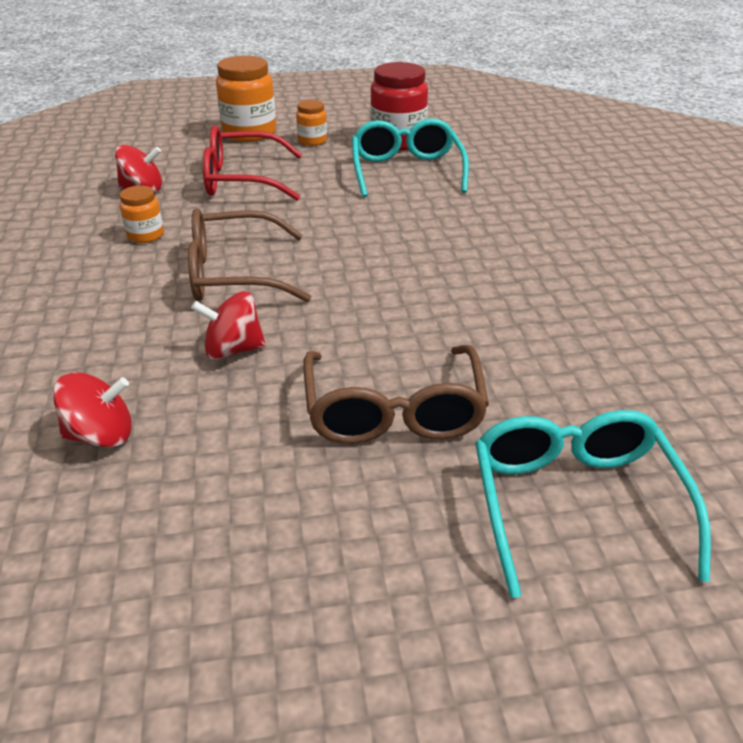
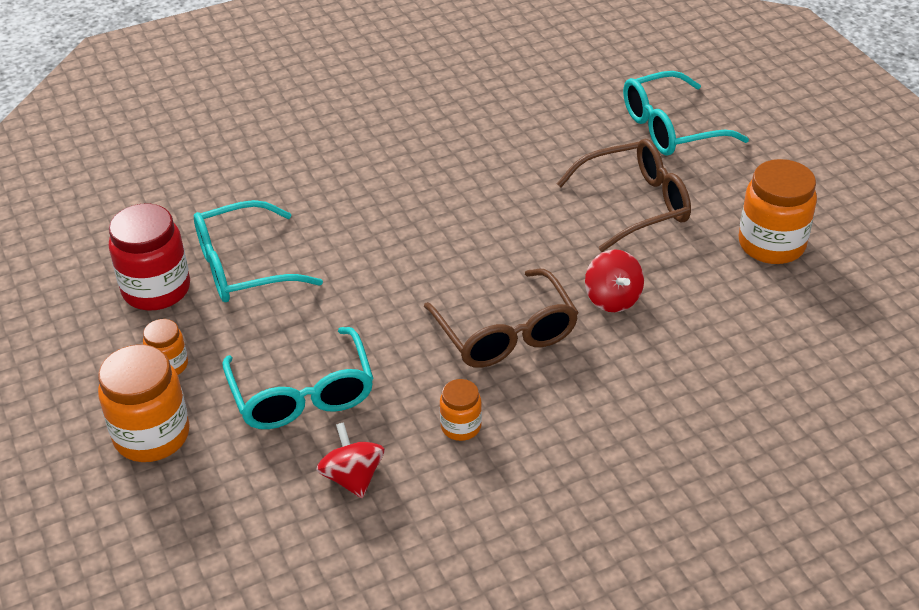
camera: 105 degrees left, 5 degrees up
(101, 435) = (738, 332): red spinning top -> none
(234, 532) = (771, 244): none -> orange jar
(242, 180) = (302, 395): red glasses -> turquoise glasses

